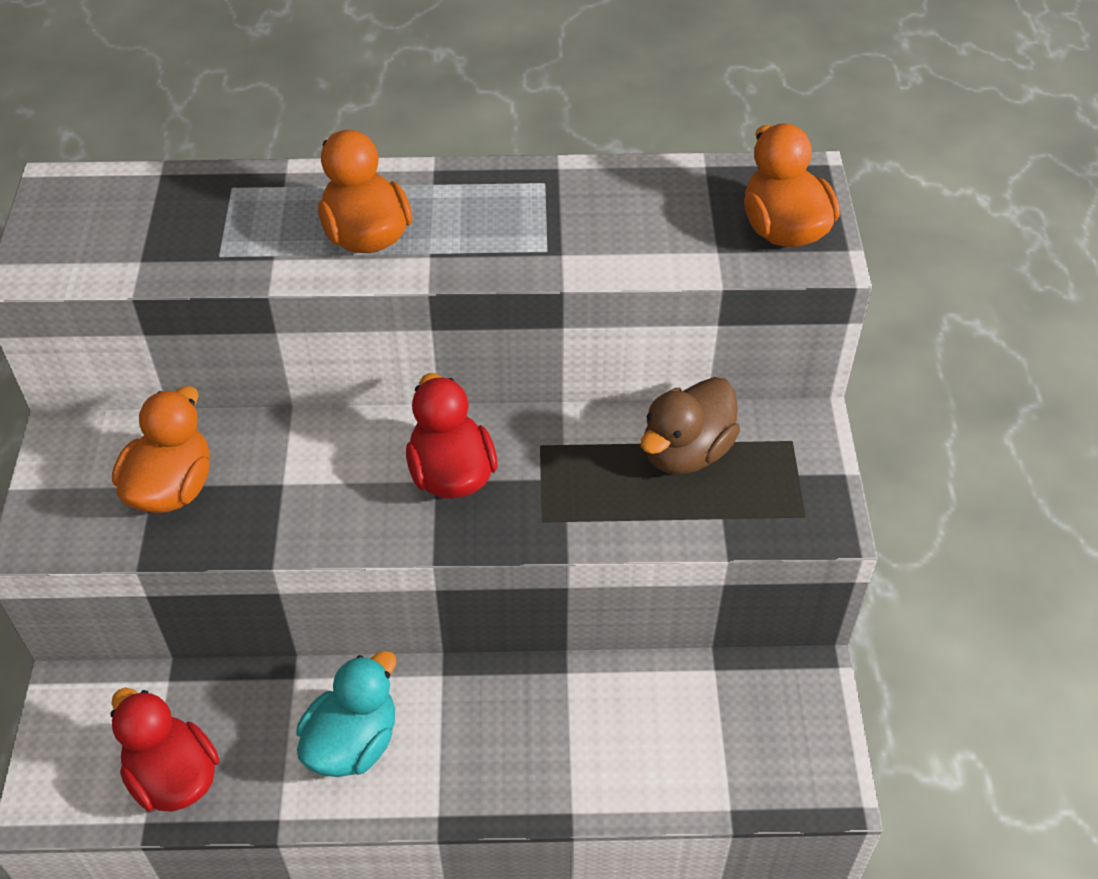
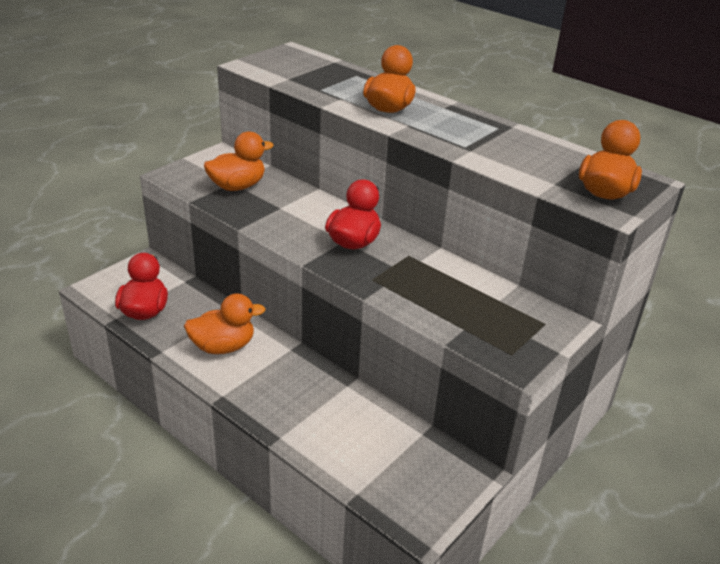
camera: 40 degrees right, 15 degrees down
(352, 742) = (223, 346): turquoise duck -> orange duck
(686, 452) = (479, 295): brown duck -> none

